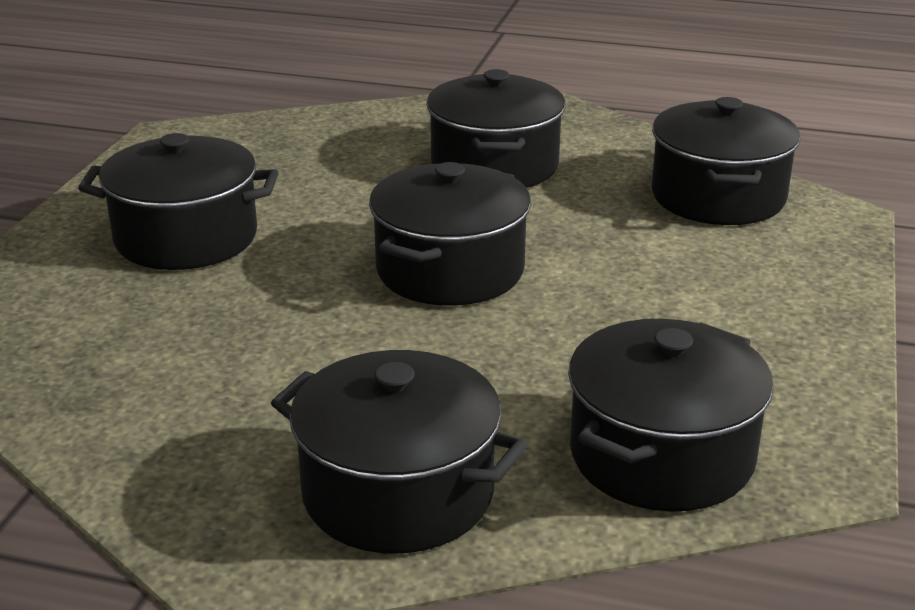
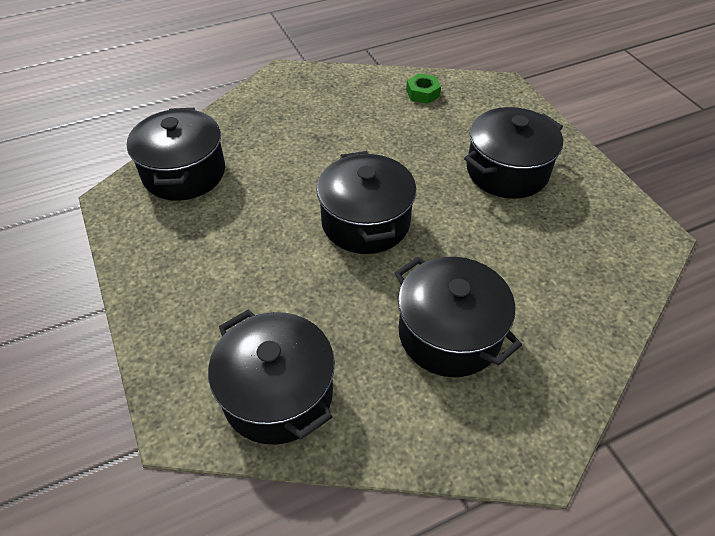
camera: 140 degrees right, 20 degrees up
(78, 383) = (422, 93): none -> green nut
(398, 493) = (266, 114): black pot -> none

